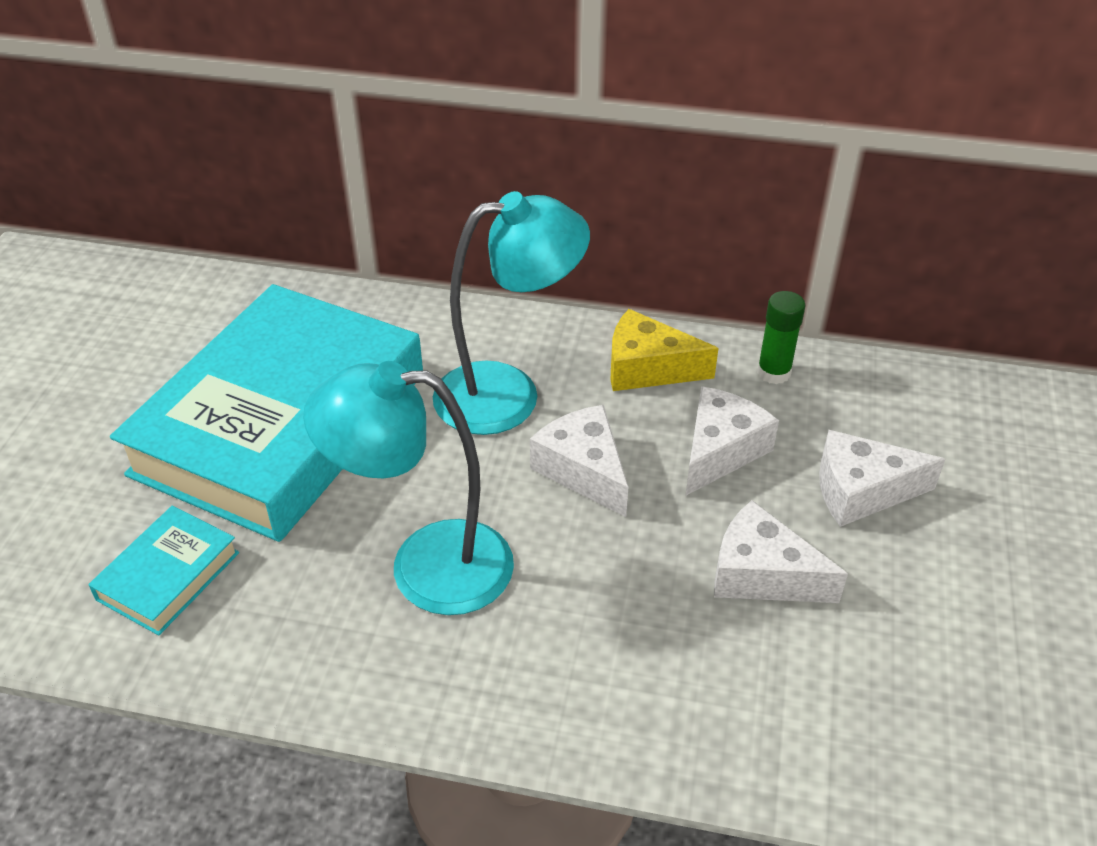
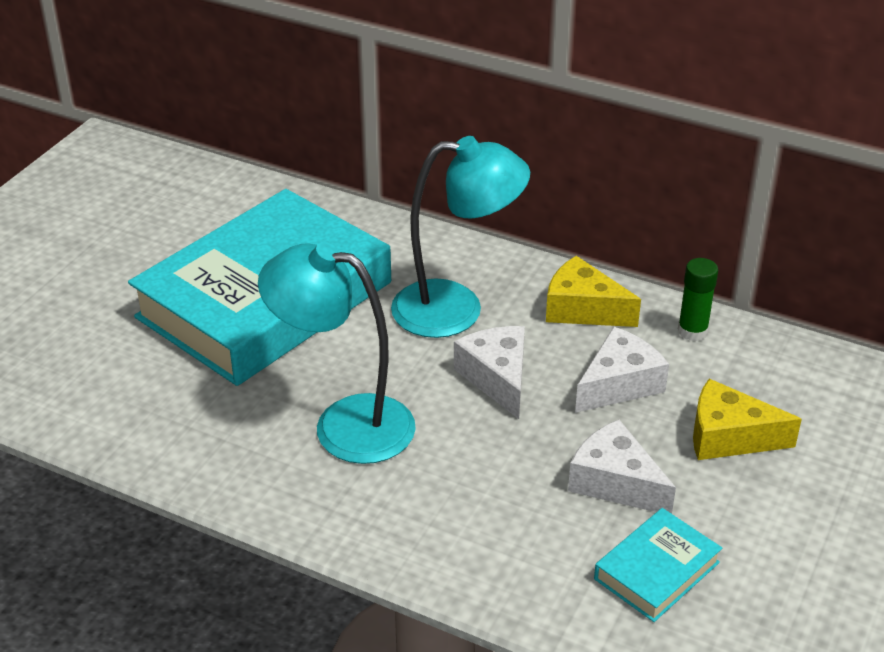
camera: 15 degrees right, 5 degrees down
(168, 576) = (147, 394): turquoise book -> turquoise book (656, 570)
(861, 491) = (728, 437): white cheese -> yellow cheese

